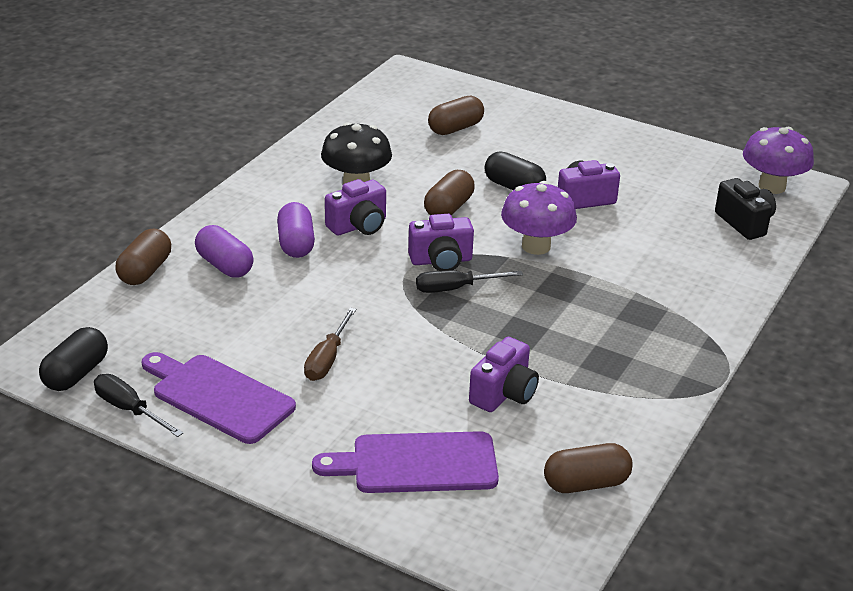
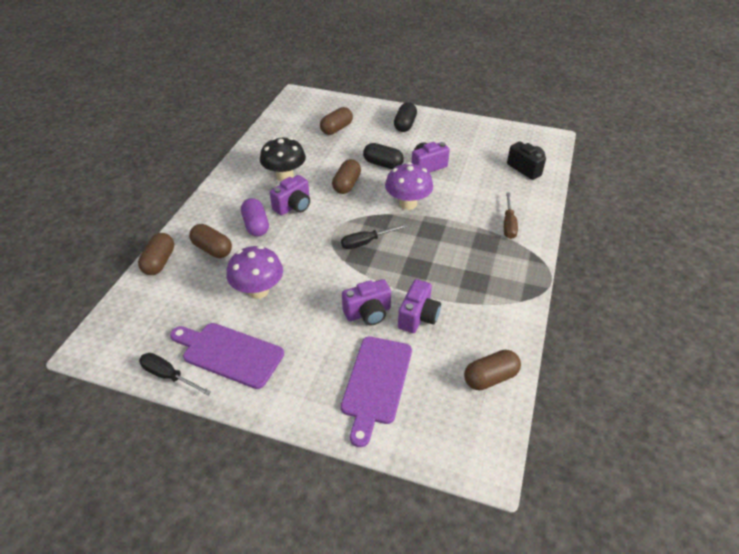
camera: 10 degrees left, 10 degrees up
(76, 374) = (125, 353): black capsule -> black capsule (405, 125)
(225, 265) = (212, 249): purple capsule -> brown capsule
(327, 359) = (296, 310): brown screwdriver -> brown screwdriver (508, 224)
(417, 464) = (376, 383): purple cutting board -> purple cutting board turned 60 degrees counterclockwise
(441, 261) = (352, 223): purple camera -> purple camera (368, 313)
(772, 186) = (533, 142): purple mushroom -> purple mushroom (258, 290)

